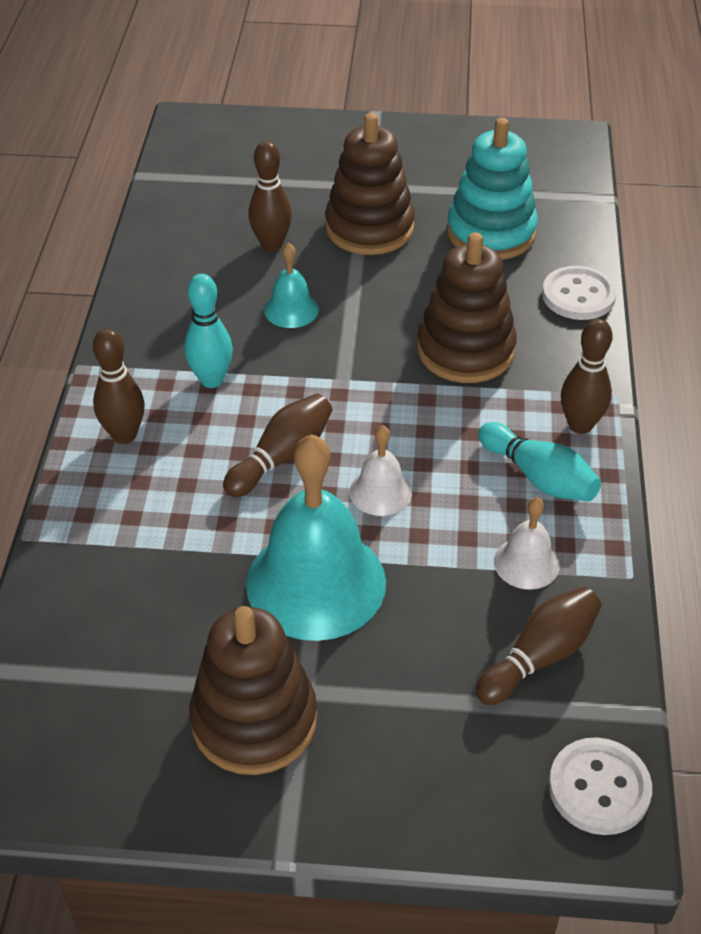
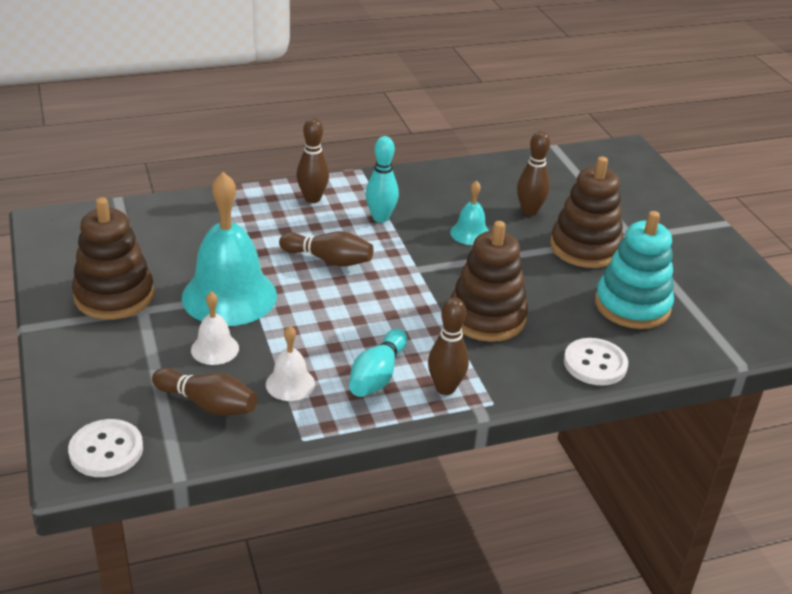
camera: 65 degrees right, 10 degrees down
(380, 492) = (321, 306): white bell -> white bell (215, 349)

